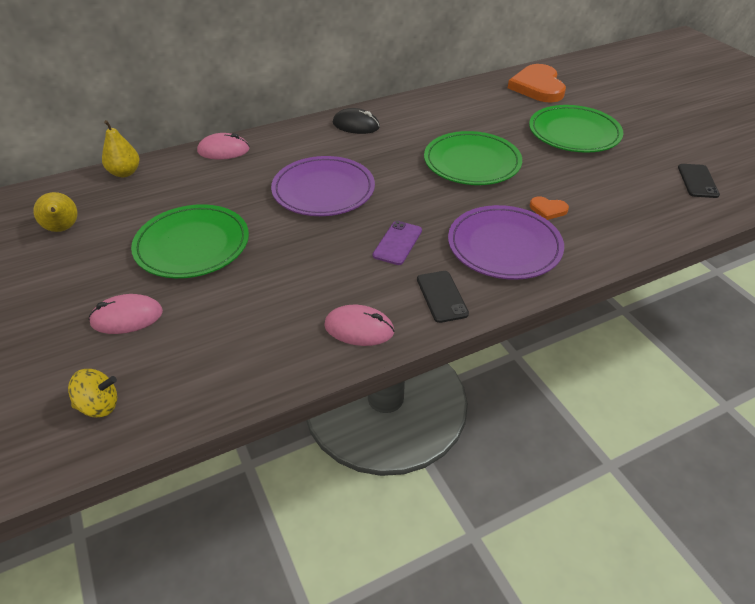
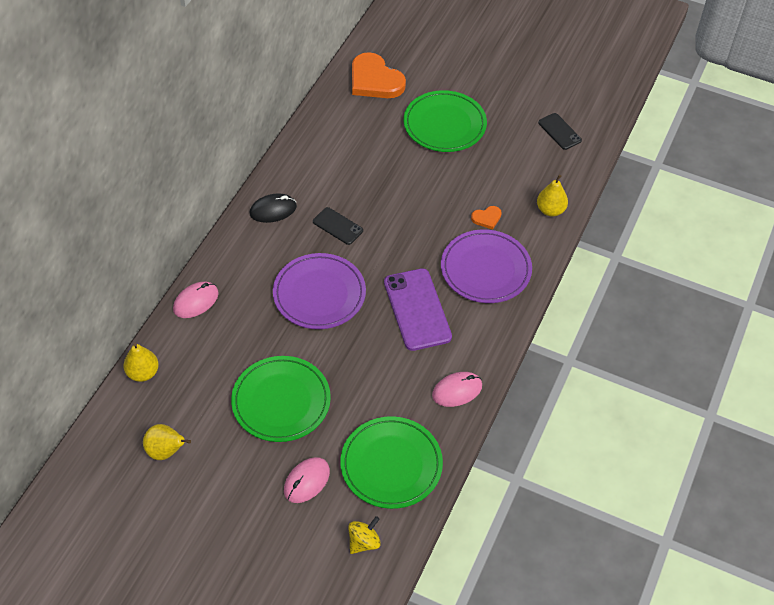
camera: 40 degrees left, 10 degrees up
(397, 243) = (417, 309): purple phone -> purple phone, size x1.81
(442, 296) = (483, 335): black phone -> black phone (337, 226)
(472, 162) = (398, 201): green plate -> green plate (391, 464)
(628, 233) = (550, 210): none -> yellow pear

